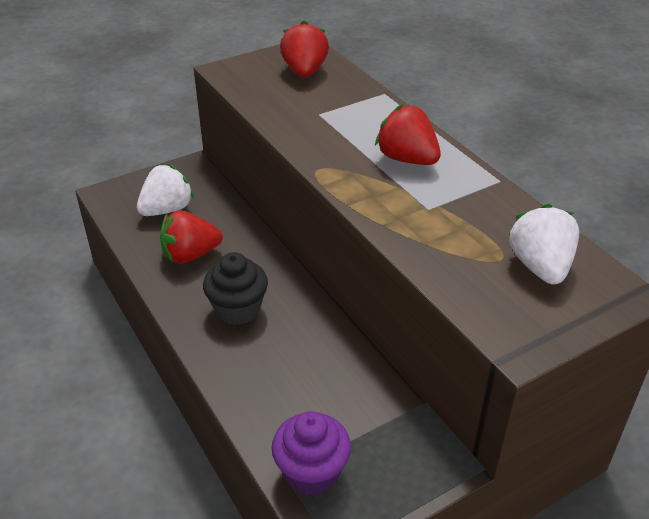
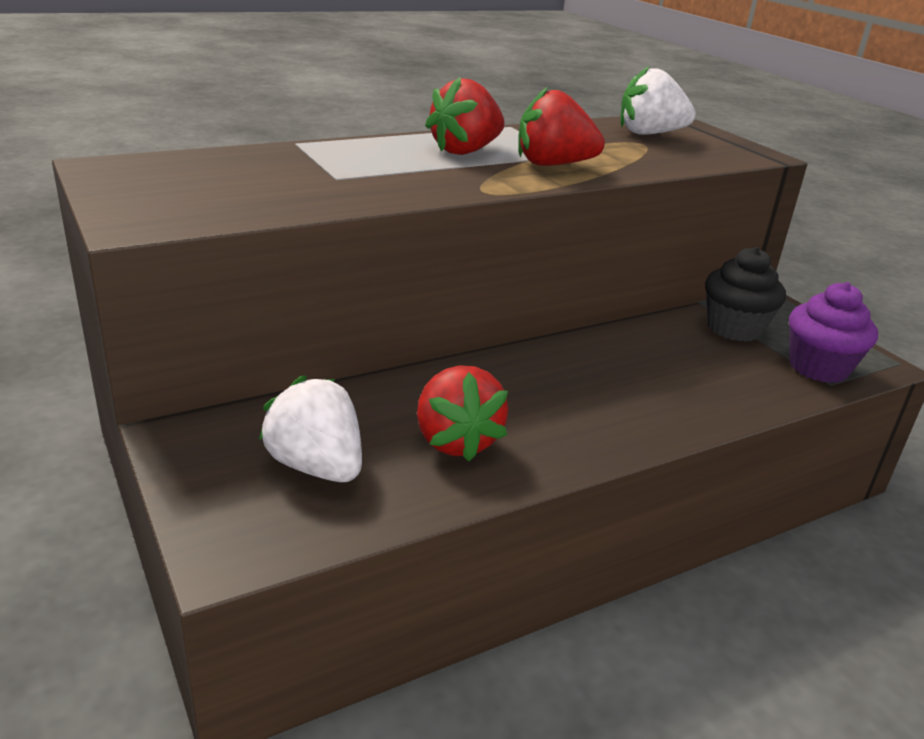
camera: 90 degrees left, 10 degrees down
(238, 309) = (580, 401): black cupcake -> black cupcake (734, 328)
(304, 71) = (193, 174): red strawberry -> red strawberry (553, 164)

